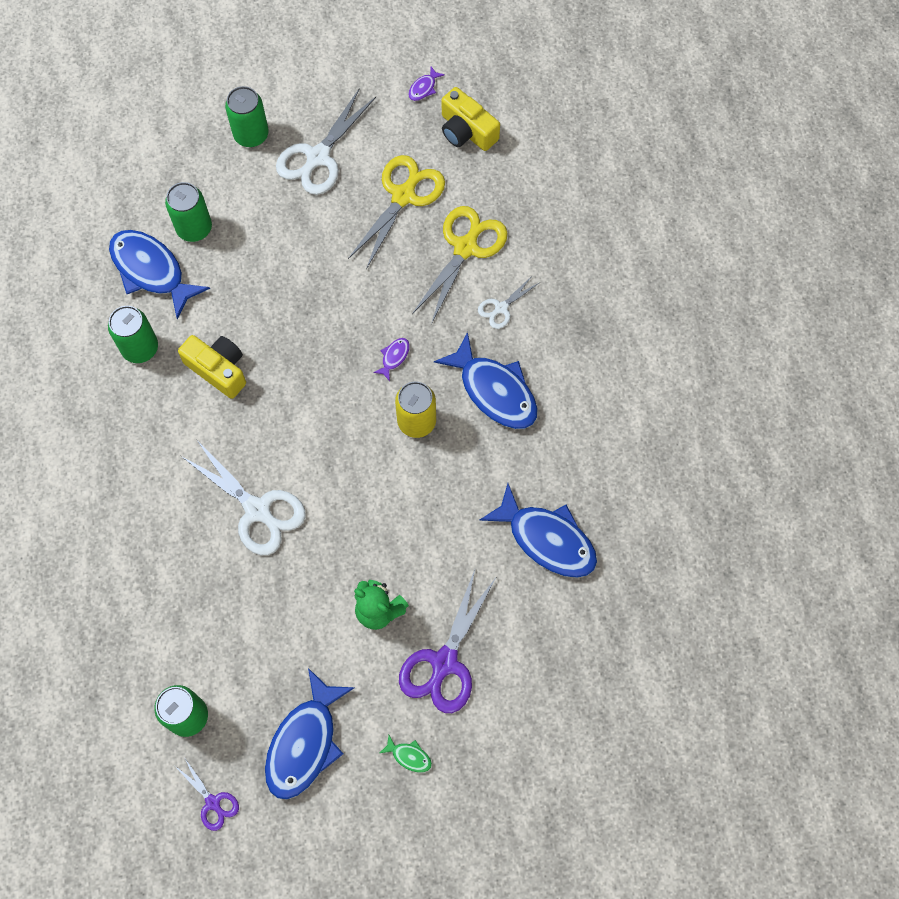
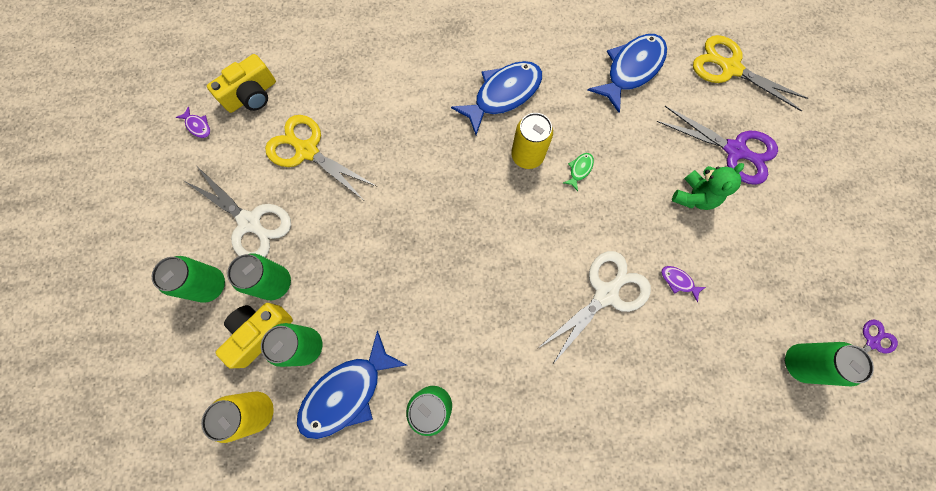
camera: 85 degrees left, 5 degrees up
(133, 197) = (257, 411): none -> yellow can
(218, 369) = (463, 326): yellow camera -> yellow camera (260, 332)
(256, 191) = (275, 283): none -> green can
(305, 743) = (811, 262): blue fish -> none
(394, 357) = (465, 169): purple fish -> purple fish (678, 281)
(409, 756) = (812, 182): green fish -> green fish (579, 170)
(465, 248) = (368, 105): yellow scissors -> yellow scissors (730, 68)
(501, 308) = (428, 83): white scissors -> none

